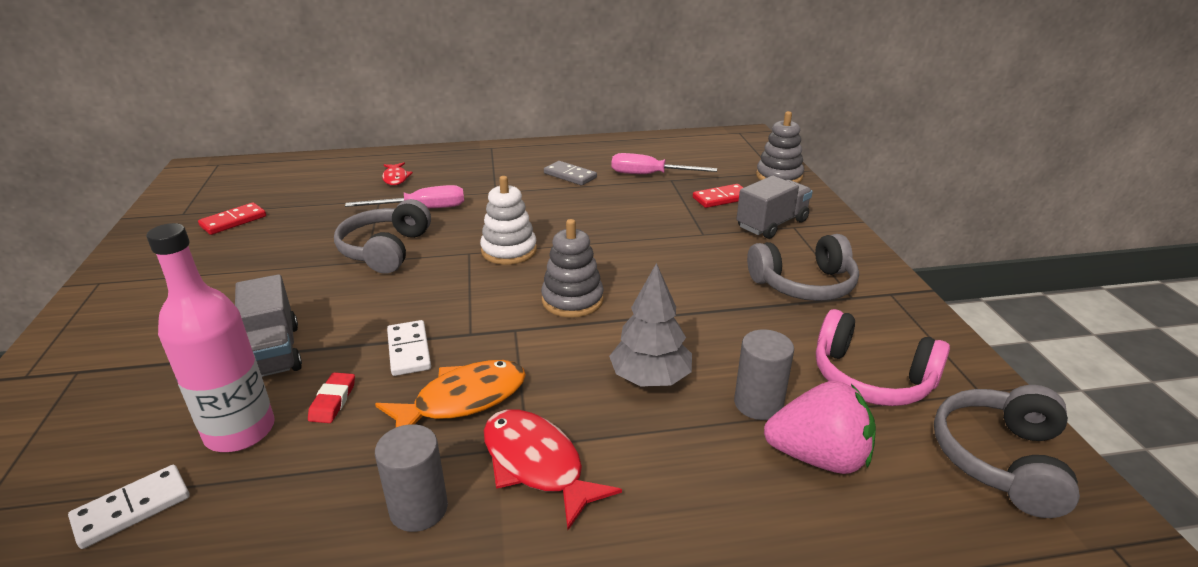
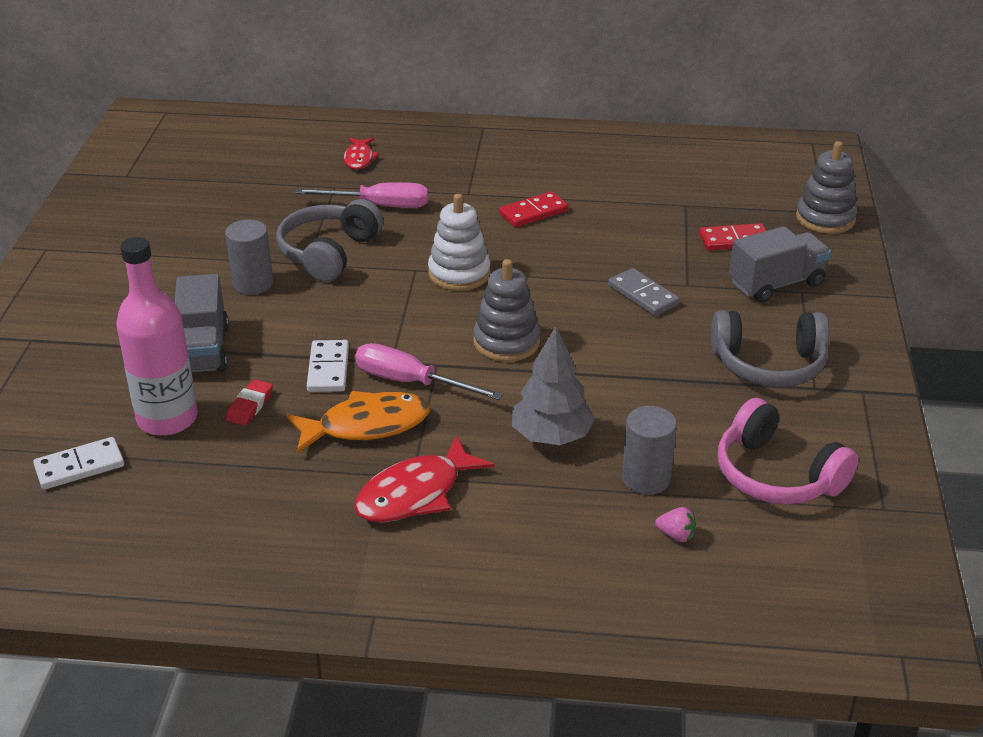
camera: 15 degrees right, 5 degrees up
(233, 221) = (177, 193): red domino -> red domino (533, 212)
(418, 509) = (305, 510): grey cylinder -> grey cylinder (253, 283)
(536, 464) = (415, 494): red fish -> red fish turned 105 degrees counterclockwise
(570, 175) = (563, 182): grey domino -> grey domino (643, 295)
(649, 175) = (662, 194): pink screwdriver -> pink screwdriver (410, 382)
(818, 457) = (676, 535): pink strawberry -> pink strawberry, size x0.41
(1001, 460) = (853, 571): grey headphones -> none

